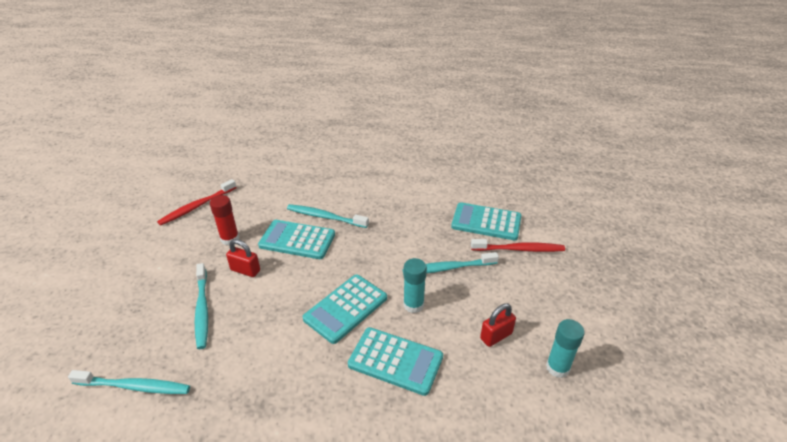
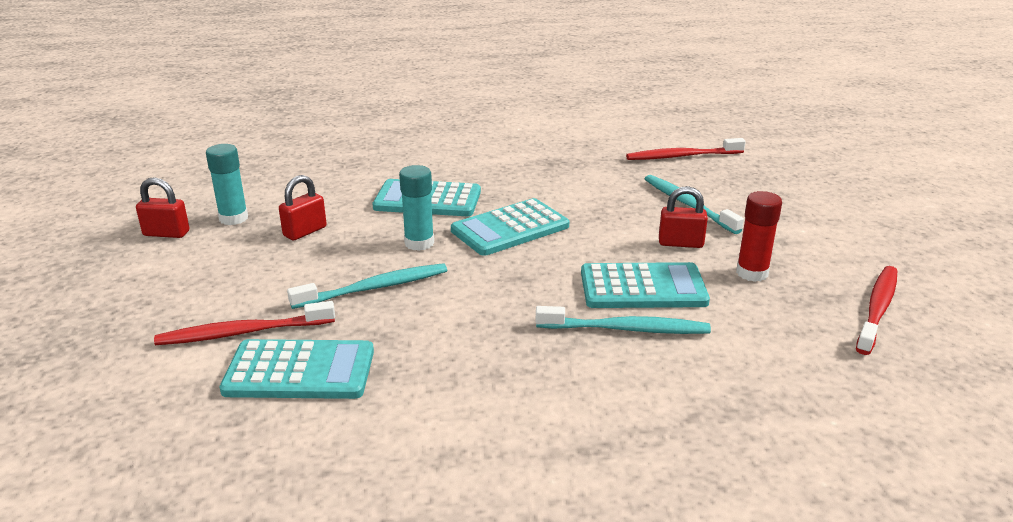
camera: 165 degrees right, 10 degrees down
(134, 386) = (682, 156): turquoise toothbrush -> red toothbrush
(345, 308) = (510, 228): turquoise calculator -> turquoise calculator turned 150 degrees counterclockwise
(605, 356) = (166, 233): none -> red padlock

